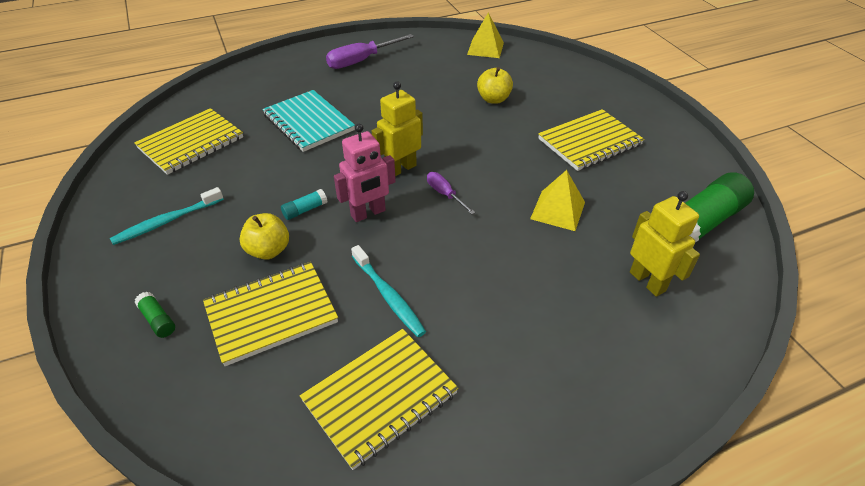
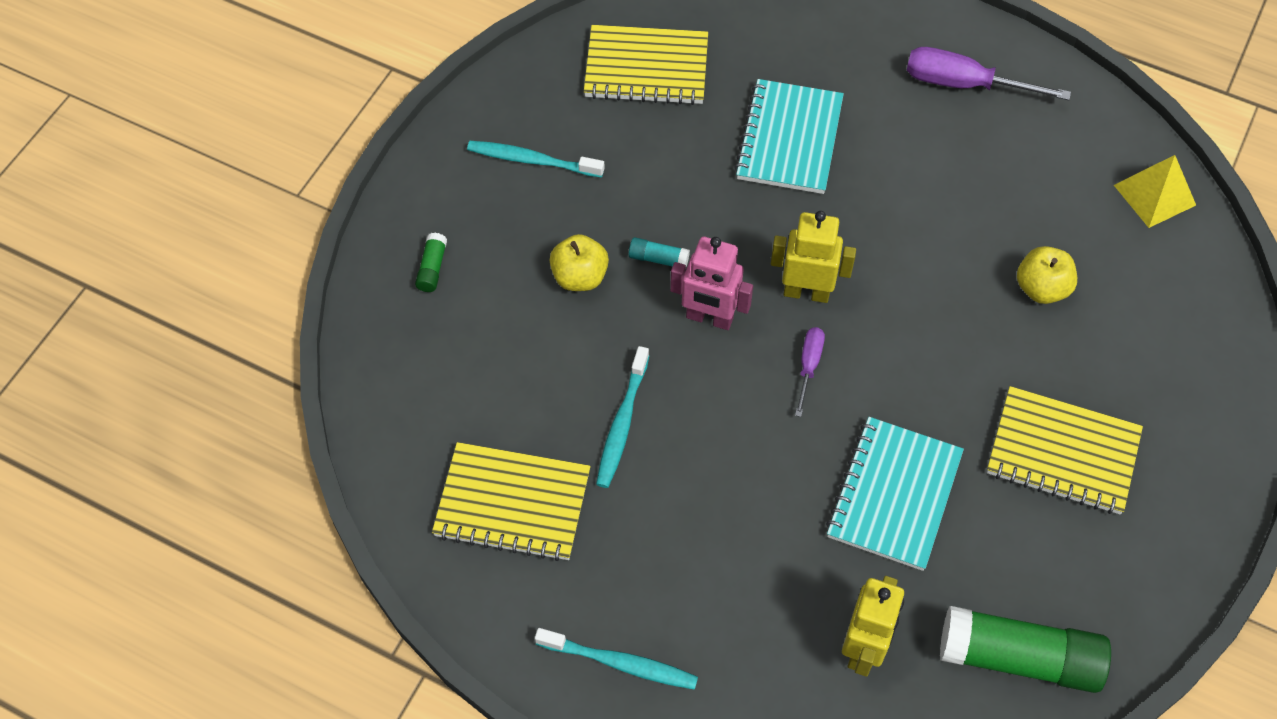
camera: 50 degrees right, 15 degrees up
(271, 314) = (515, 347): yellow notebook -> none
(558, 210) = (894, 495): yellow pyramid -> turquoise notebook
(563, 416) = (620, 663): none -> turquoise toothbrush

